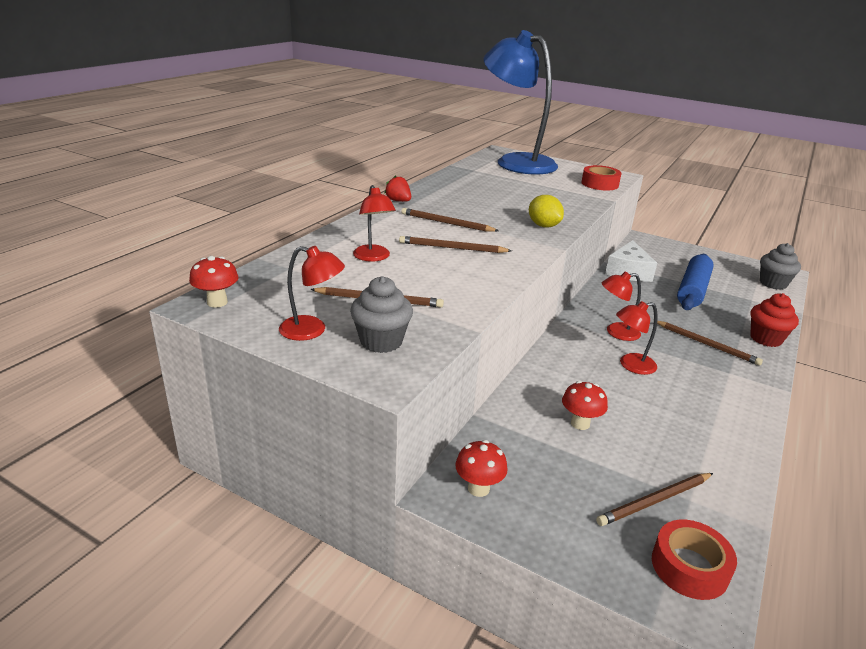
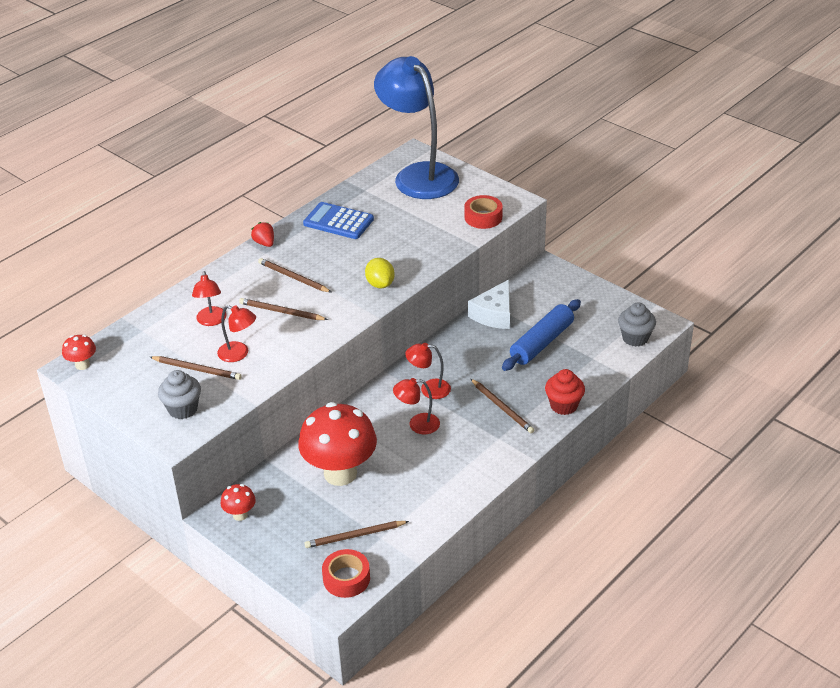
camera: 15 degrees right, 10 degrees up
(312, 330) = (140, 396): red lamp -> red lamp (239, 354)
(464, 187) = (338, 221): none -> blue calculator
(580, 423) = (340, 473): red mushroom -> red mushroom, size x2.28

